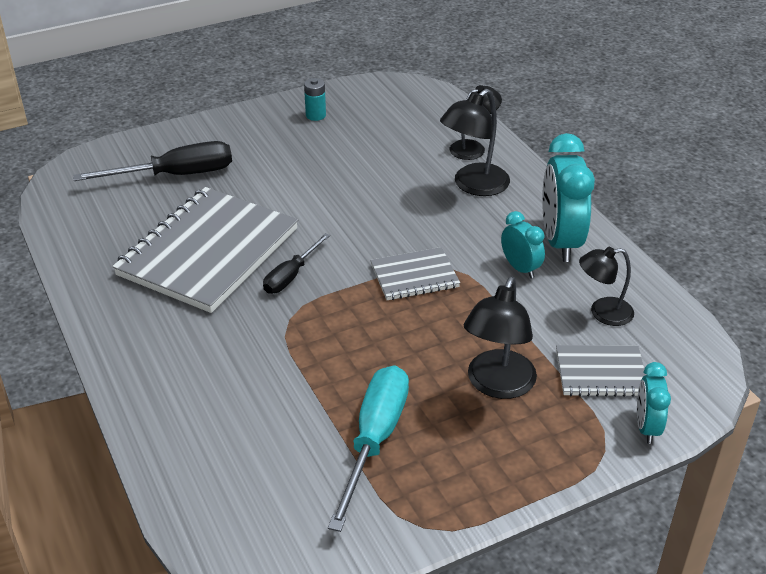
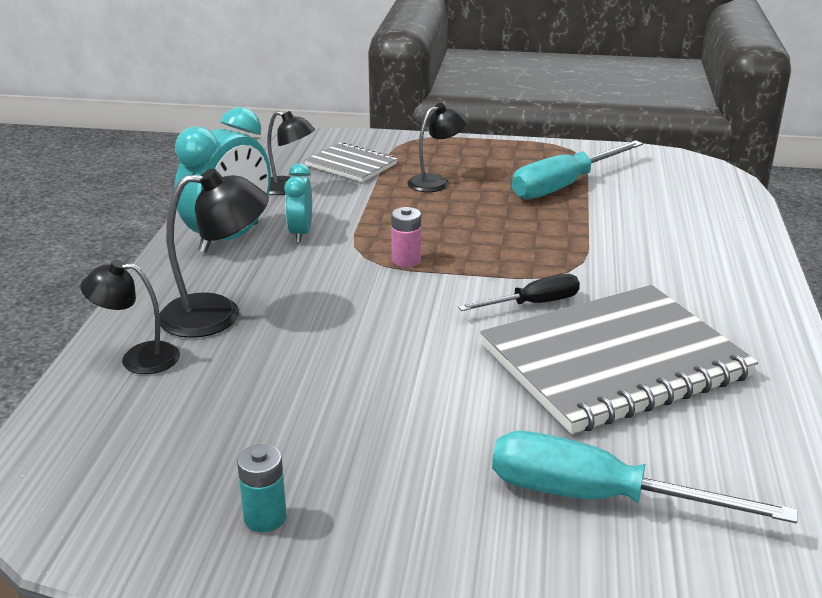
camera: 145 degrees left, 10 degrees down
(176, 175) = (598, 498): black screwdriver -> turquoise screwdriver
(414, 276) = (406, 260): grey notebook -> pink battery
(497, 385) = (435, 181): black lamp -> black lamp, size x0.66
(646, 427) = (366, 139): turquoise clock -> none

